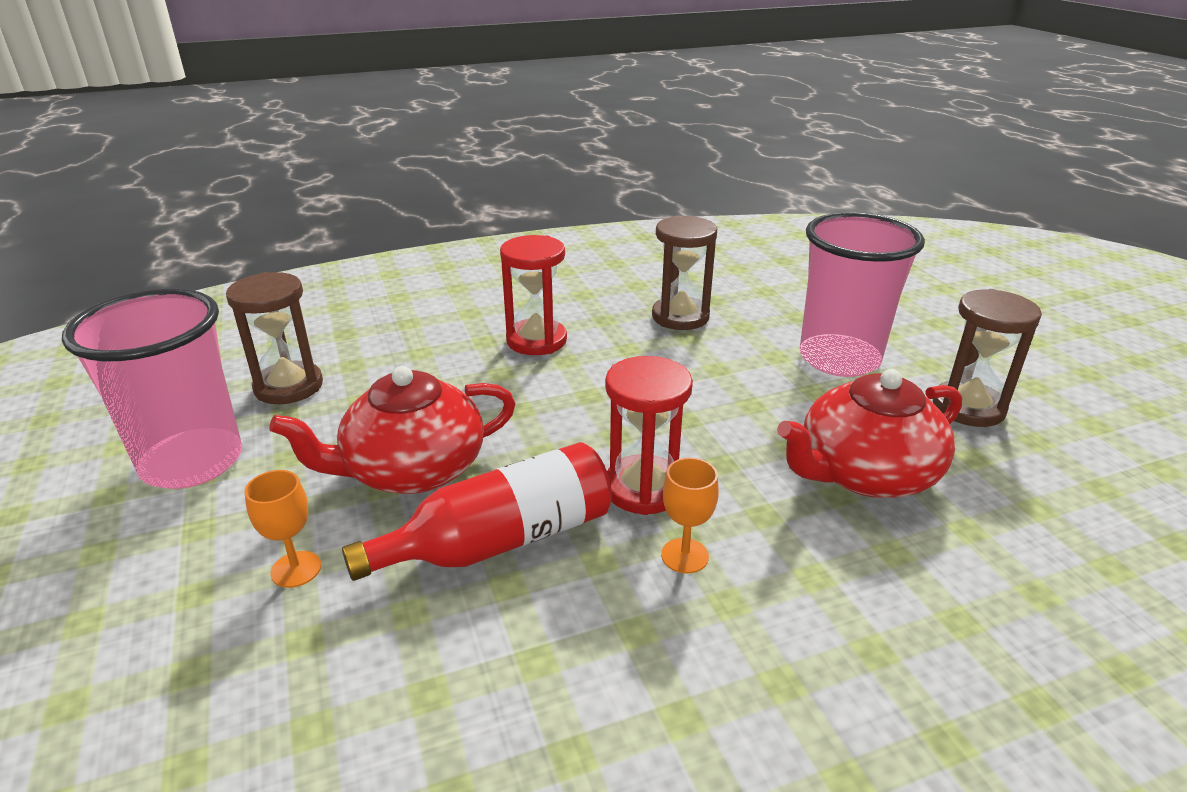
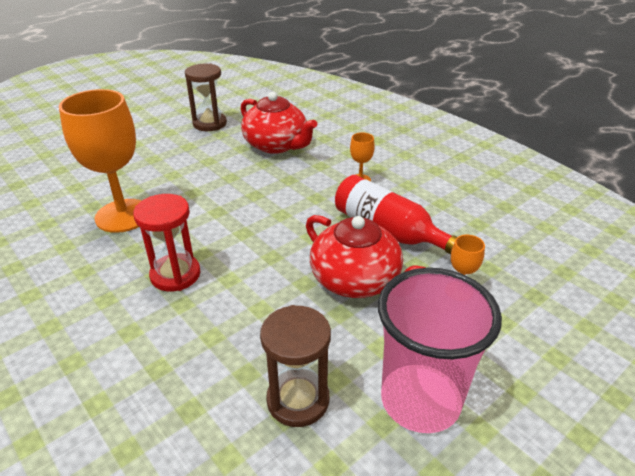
camera: 110 degrees left, 5 degrees up
(643, 488) = (322, 197): red hourglass -> none
(680, 317) = (123, 216): brown hourglass -> orange goblet
(839, 359) = (170, 156): pink cup -> none

